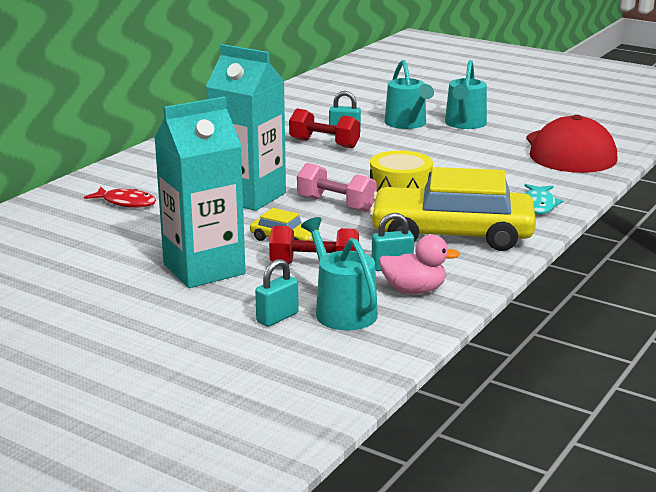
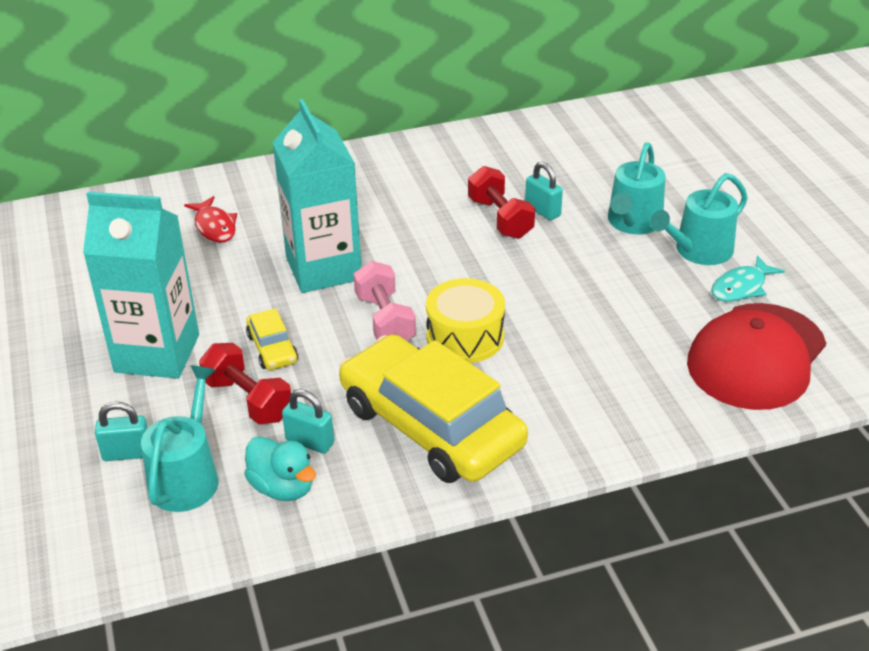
camera: 40 degrees right, 15 degrees up
(414, 290) = (283, 487): pink duck -> turquoise duck
(538, 205) = (586, 429): turquoise fish -> turquoise fish (741, 287)

